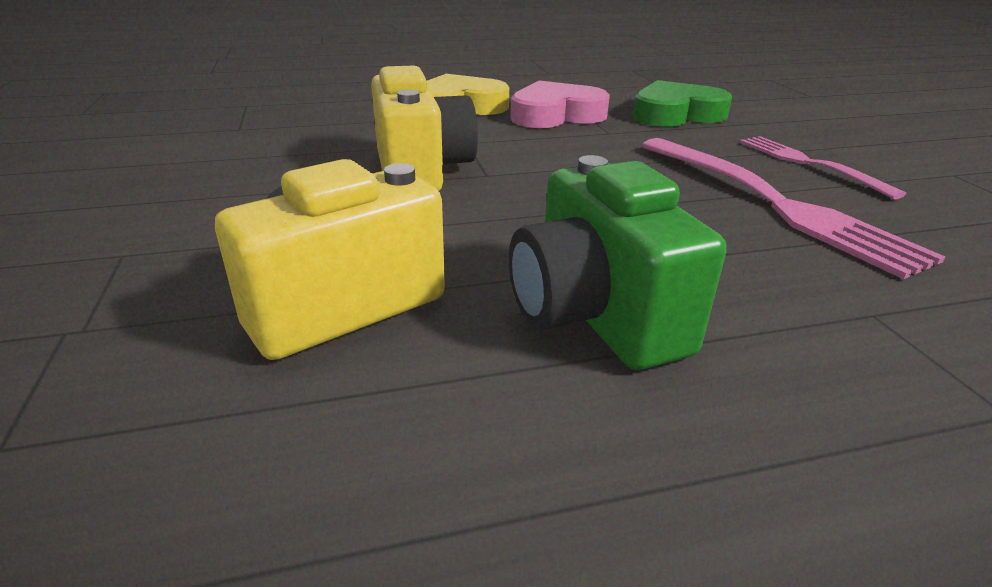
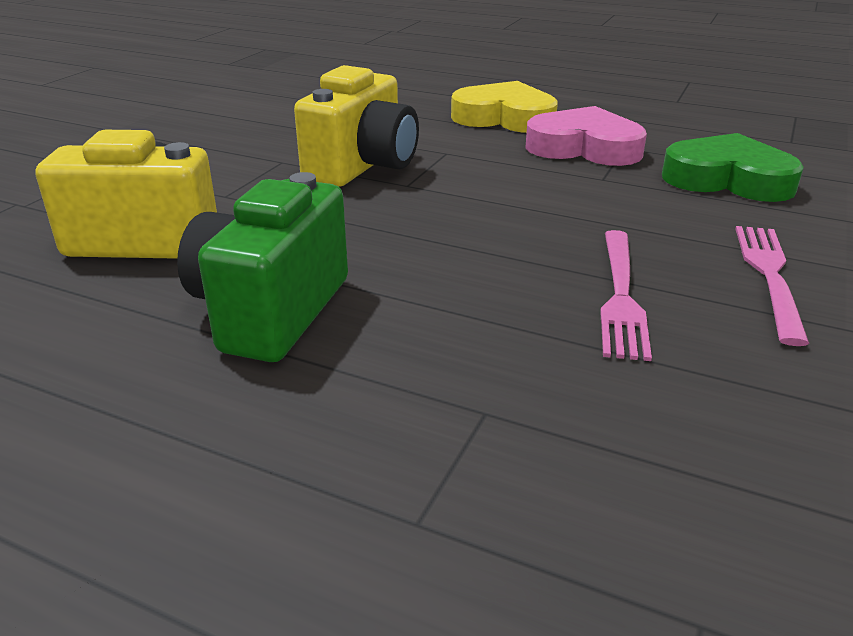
camera: 40 degrees right, 0 degrees up
(775, 204) = (621, 296): pink fork -> pink fork, size x0.60

